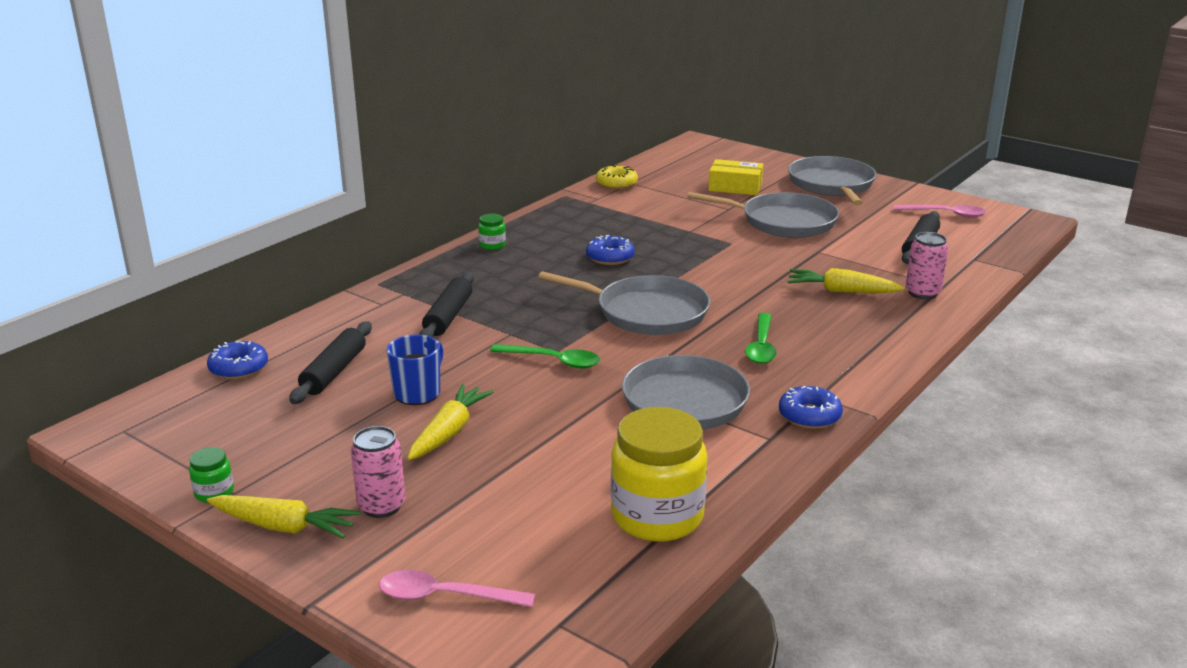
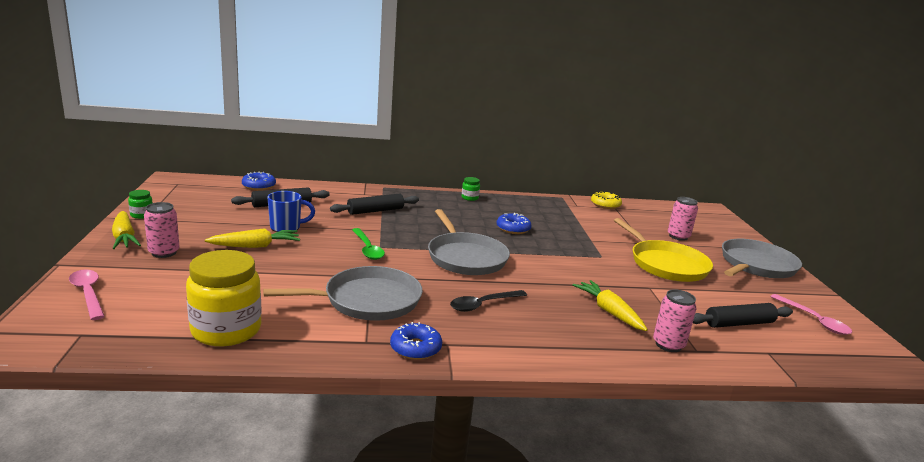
camera: 45 degrees right, 5 degrees down
(735, 187) = (678, 236): yellow box -> pink can
(761, 346) = (483, 304): green spoon -> black spoon
(783, 222) = (665, 264): grey pan -> yellow pan

